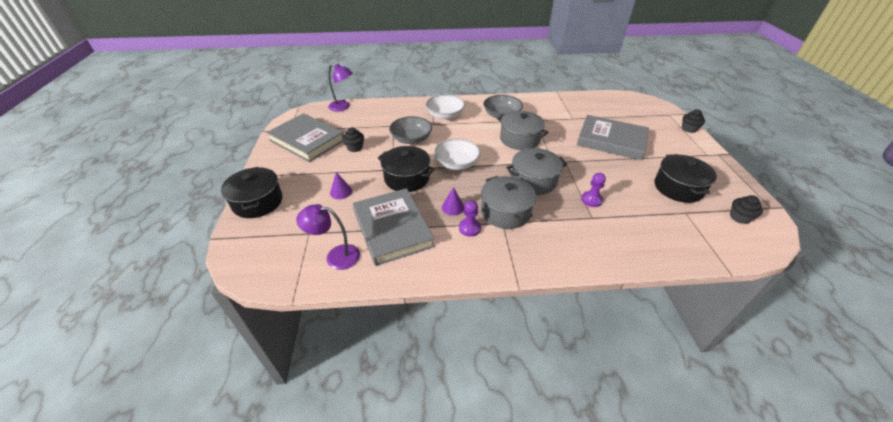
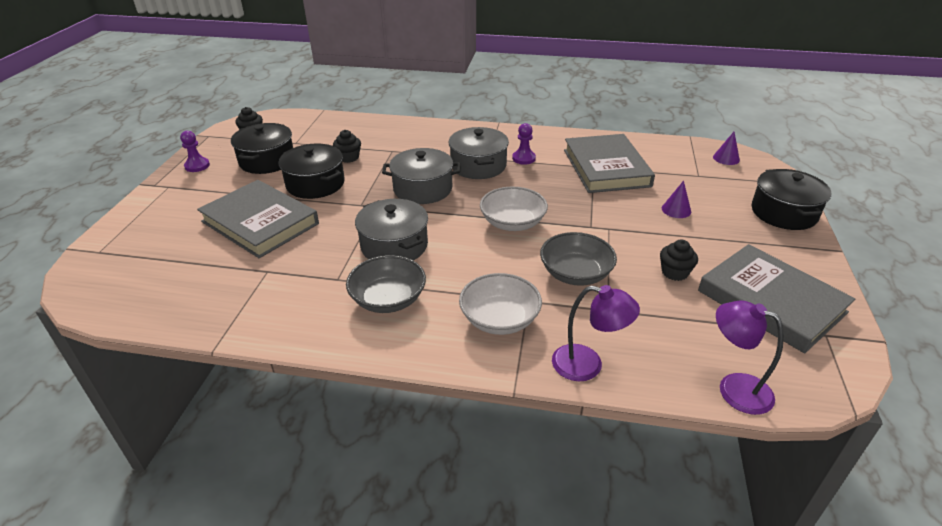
camera: 165 degrees left, 5 degrees down
(336, 256) = (662, 155): purple lamp -> purple lamp (588, 365)
(407, 178) = (587, 214): black pot -> black pot (315, 184)
(453, 207) = (535, 177): purple cone -> purple cone (726, 158)
(591, 200) = (375, 163): purple pawn -> purple pawn (197, 166)
(689, 129) = (119, 222): black cupcake -> black cupcake (349, 157)

